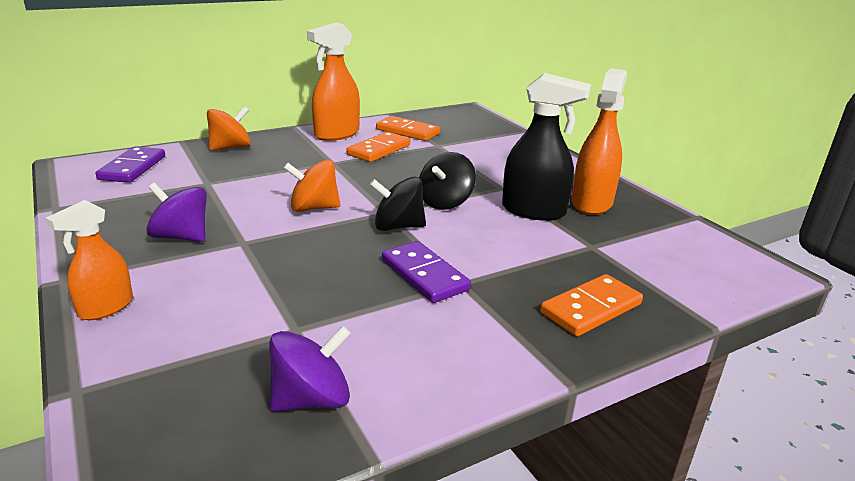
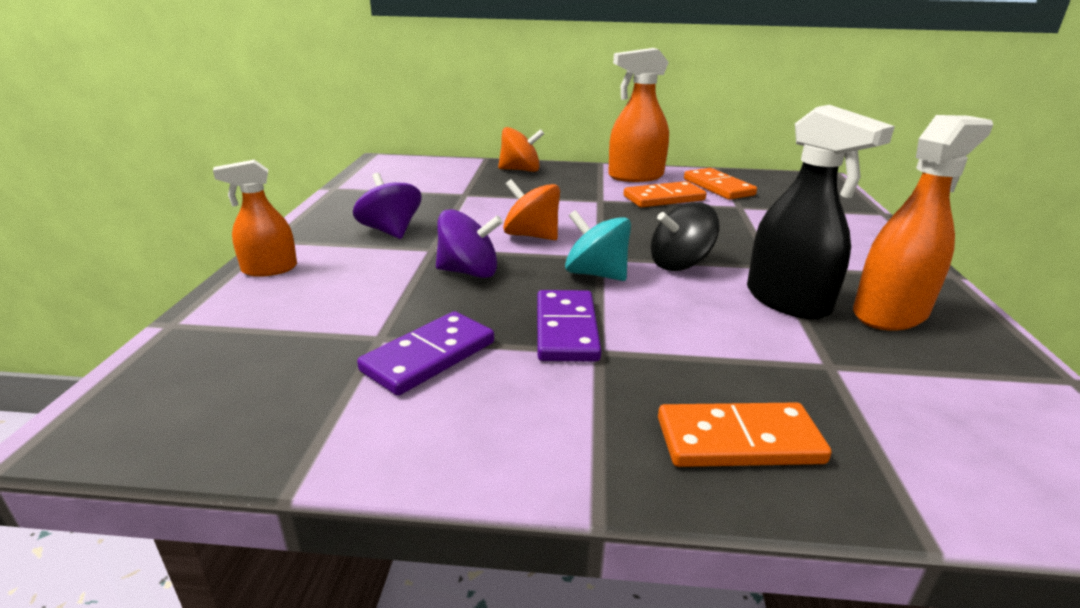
camera: 35 degrees right, 0 degrees up
(133, 168) = (423, 171): purple domino -> purple domino (429, 357)
(311, 399) = (312, 406): purple spinning top -> purple spinning top (469, 272)
(398, 226) = (596, 274): black spinning top -> turquoise spinning top

